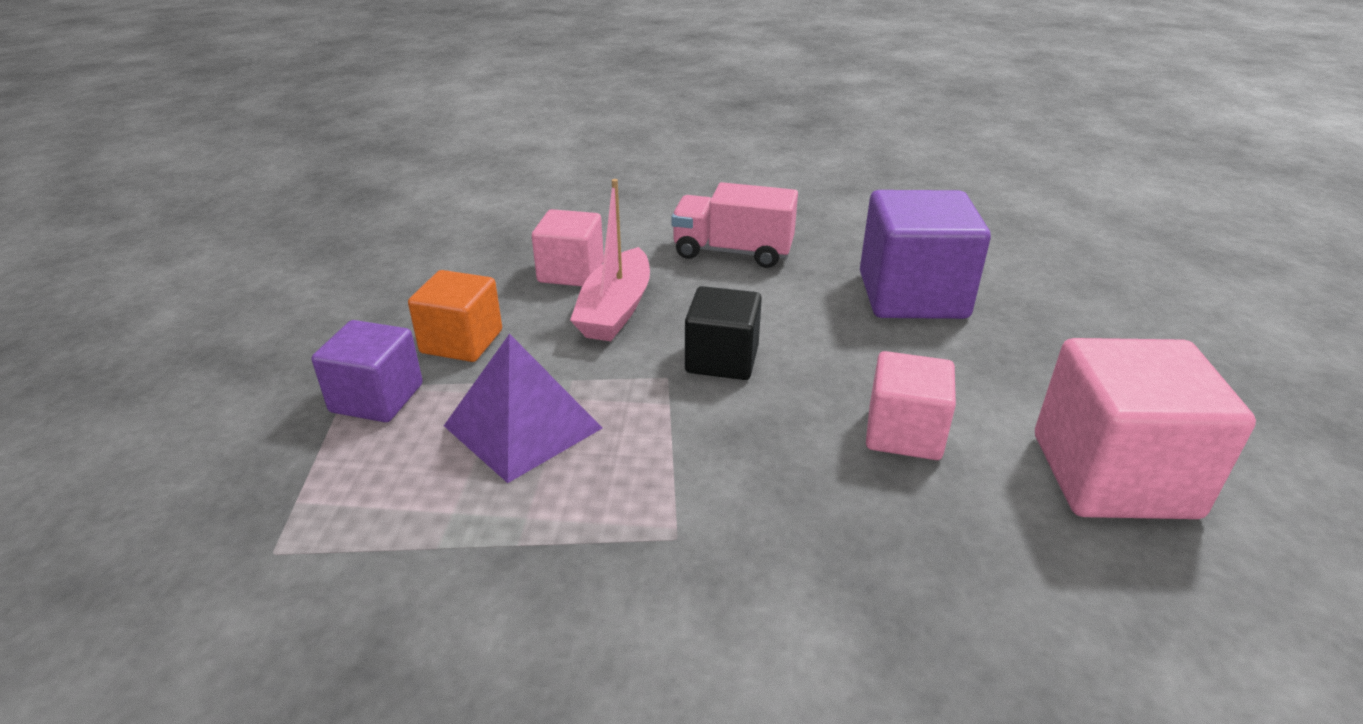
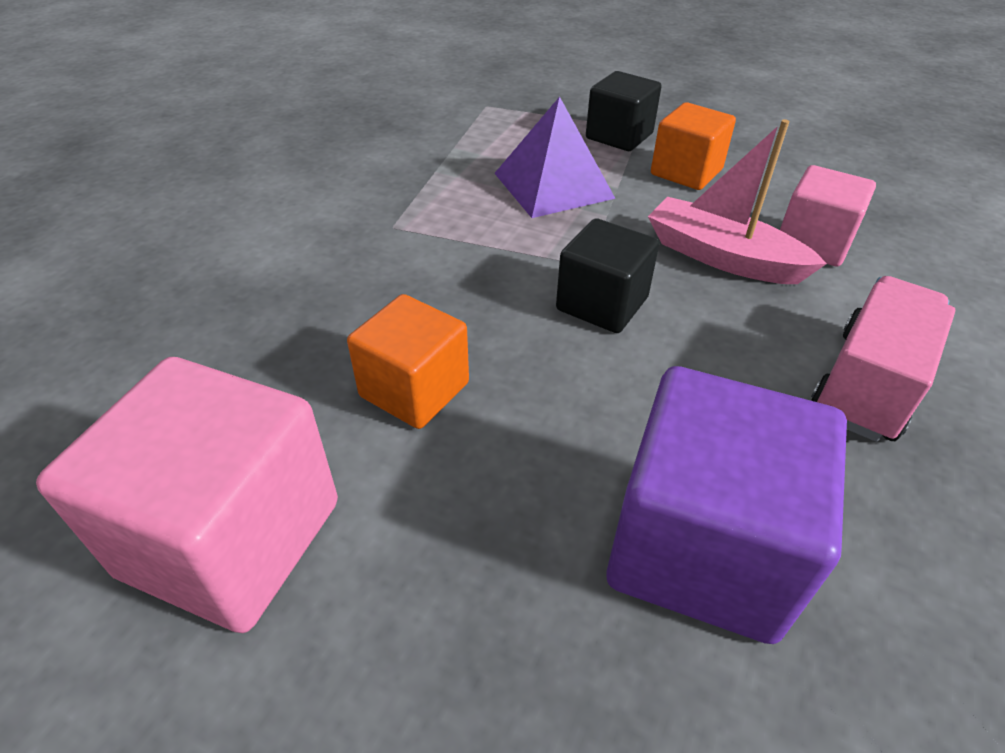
camera: 110 degrees right, 10 degrees up
(377, 398) = (619, 136): purple cube -> black cube
(904, 433) = (414, 389): pink cube -> orange cube

